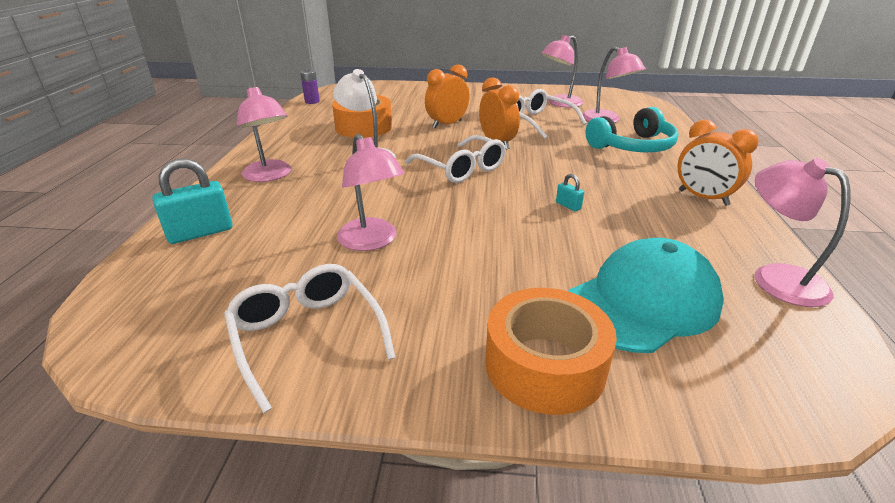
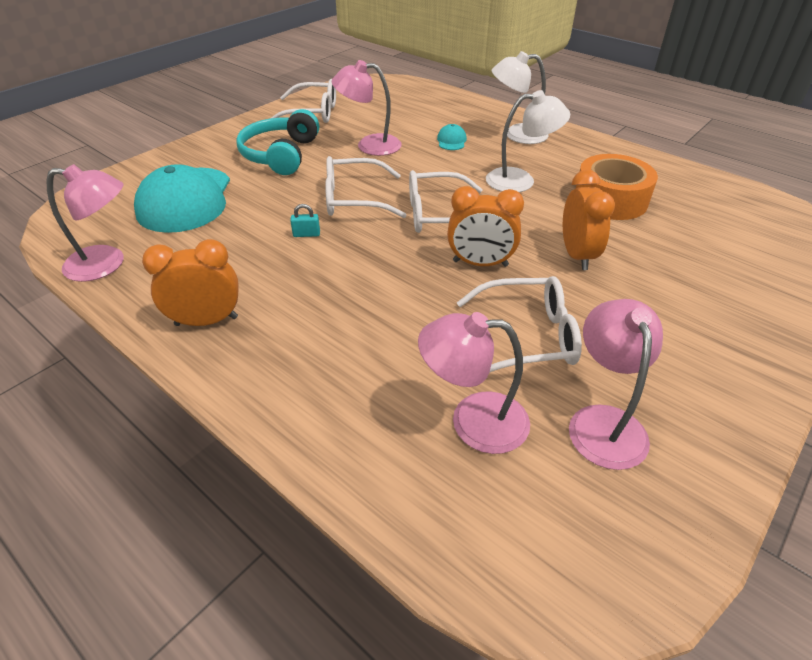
camera: 125 degrees right, 10 degrees up
(200, 232) = (448, 105): turquoise padlock -> none
(270, 176) = (516, 134): pink lamp -> white lamp
(312, 101) = (742, 193): purple battery -> none
(314, 201) = (451, 141): none -> turquoise cap
(490, 207) = (354, 199): none -> white glasses
(545, 365) = (206, 153): orange tape -> none
(633, 146) = (358, 369): turquoise headphones -> turquoise headphones (280, 155)

